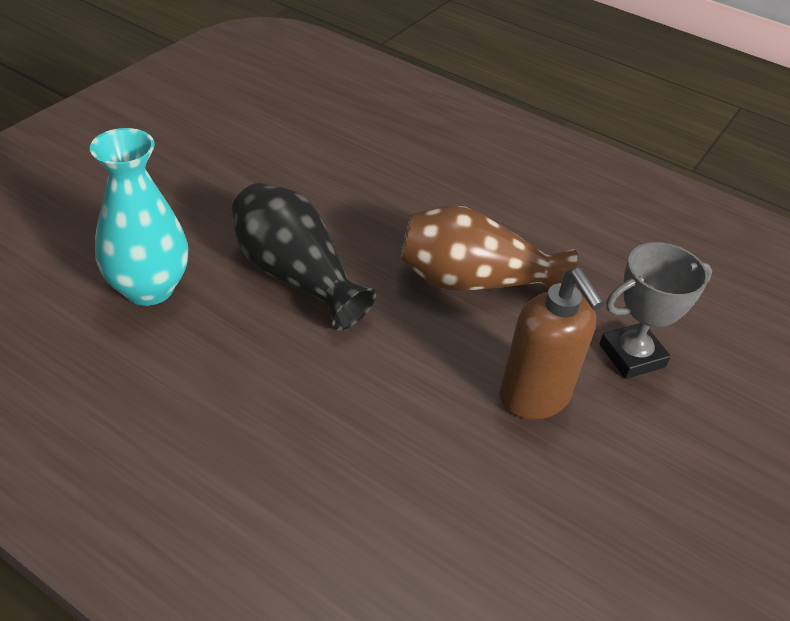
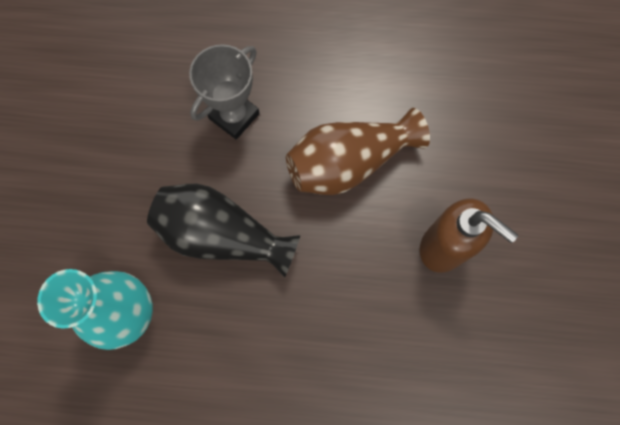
camera: 25 degrees left, 30 degrees up
(632, 356) = (487, 169): grey trophy -> grey trophy (234, 116)

